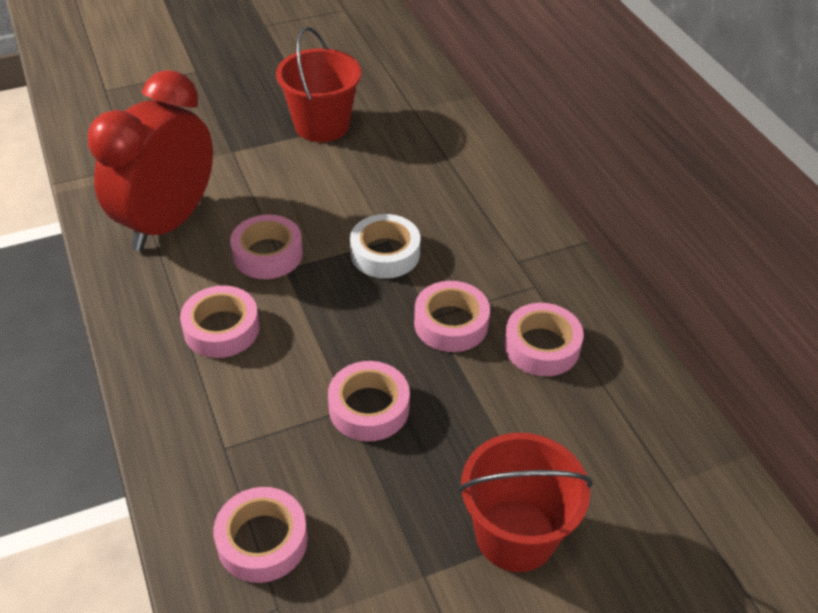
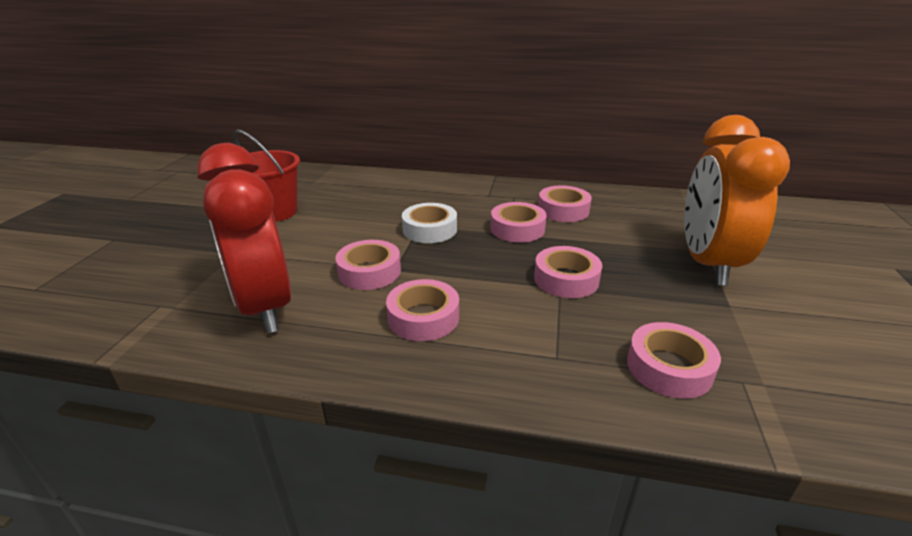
camera: 55 degrees left, 15 degrees down
(515, 535) = (707, 263): red bucket -> orange clock

